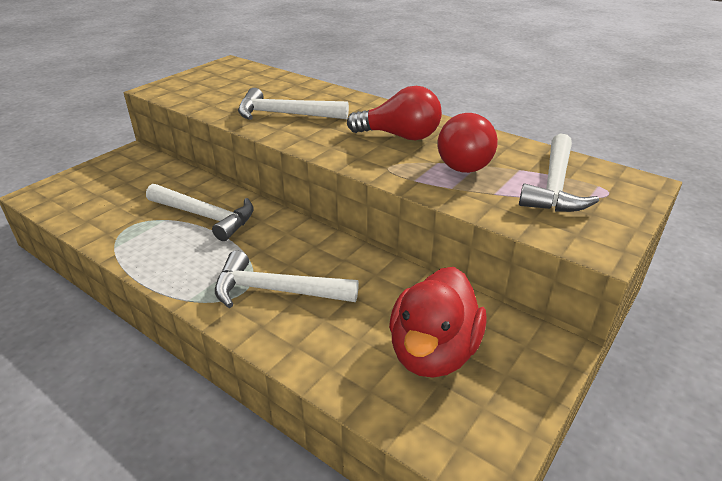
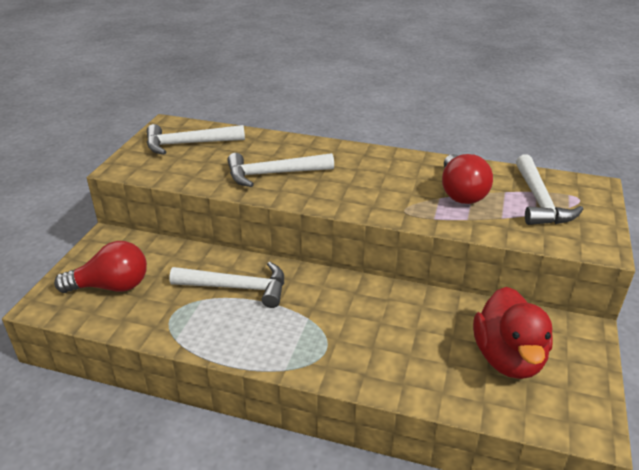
camera: 20 degrees left, 0 degrees up
(276, 290) = (354, 340): white hammer -> white hammer (189, 144)
(399, 136) = (390, 178): red light bulb -> red light bulb (111, 286)

